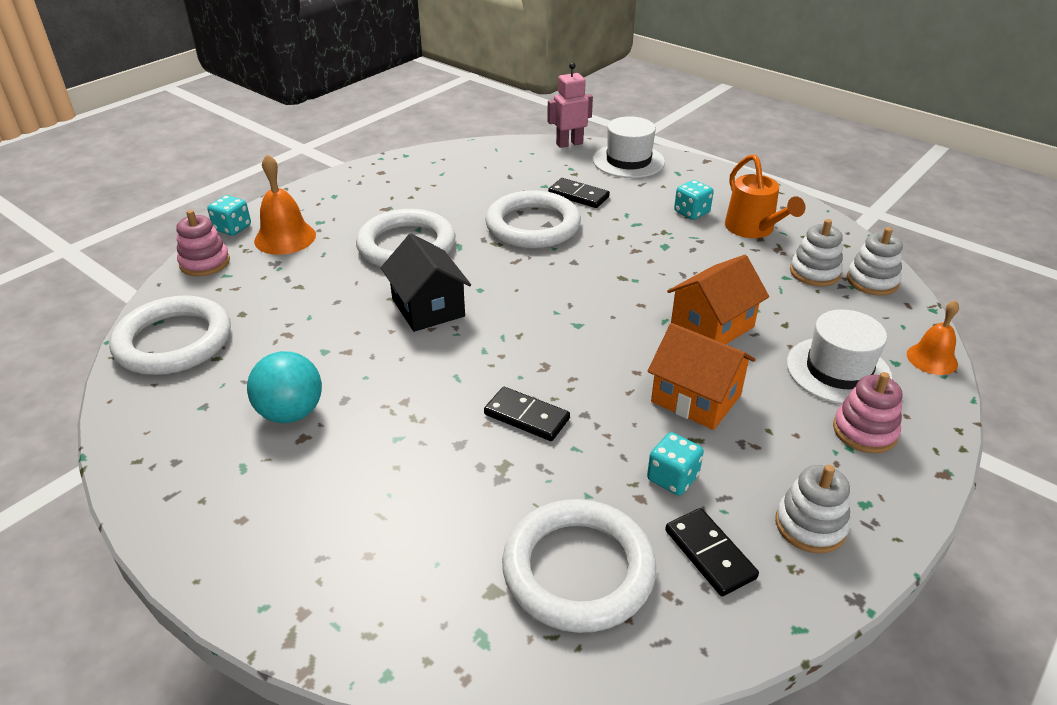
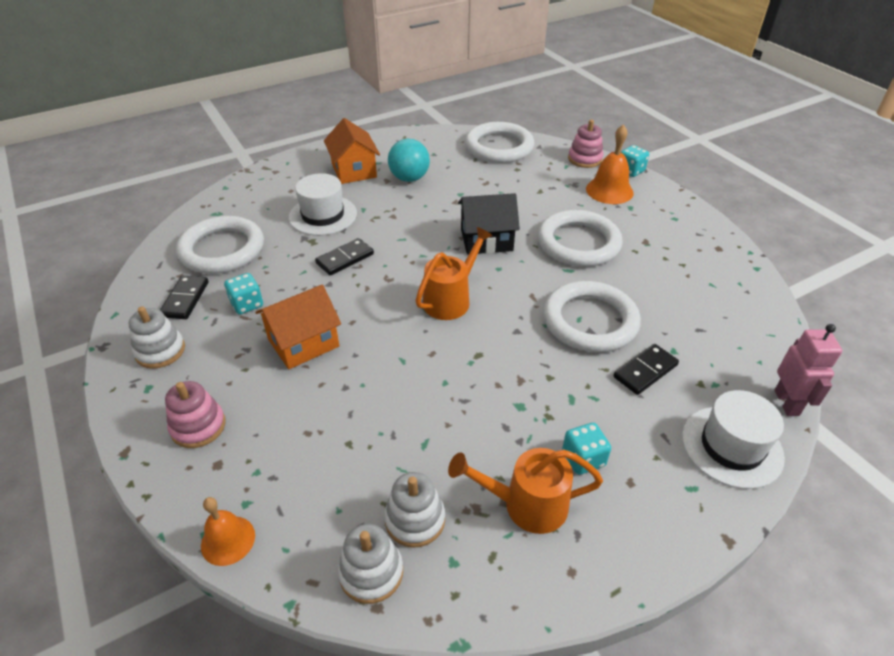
camera: 110 degrees right, 5 degrees up
(552, 310) = (451, 299): none -> orange watering can
(710, 554) = (185, 299): black domino -> black domino turned 75 degrees counterclockwise
(712, 326) = (377, 388): orange house -> orange house (354, 170)
(838, 371) = (268, 449): white hat -> white hat (323, 215)

